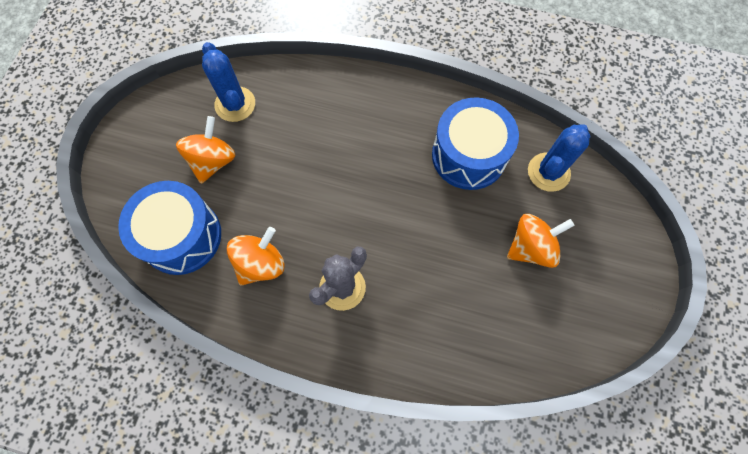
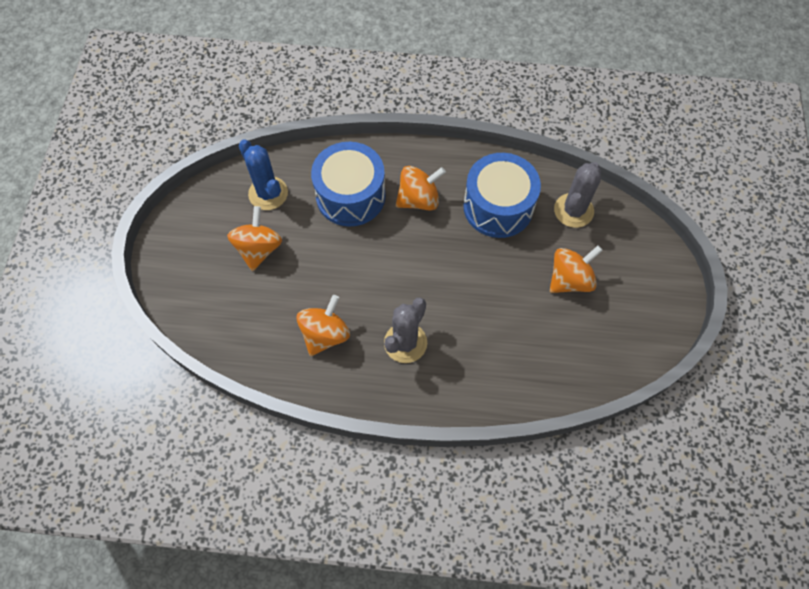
camera: 10 degrees left, 5 degrees down
(182, 236) = (244, 322): blue drum -> blue drum (350, 196)
(387, 134) = (419, 199): none -> orange spinning top
(548, 172) = (573, 210): blue cactus -> grey cactus

